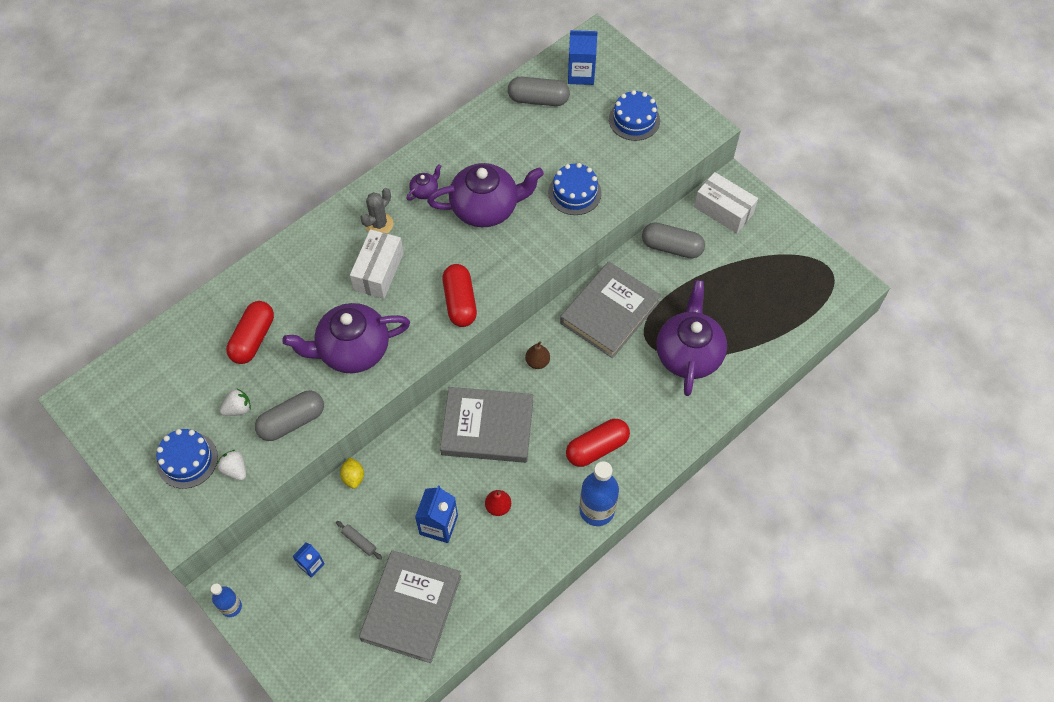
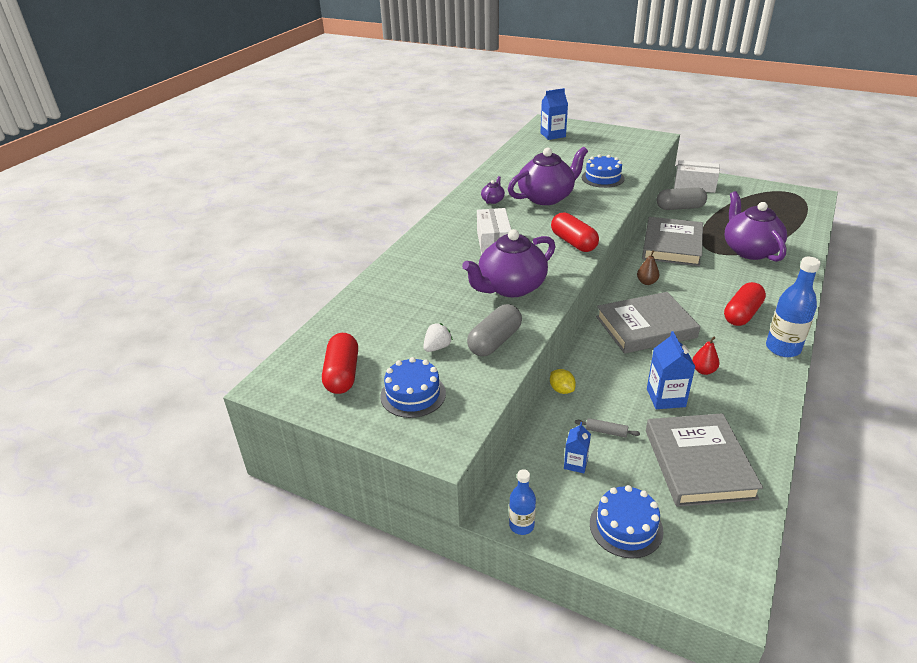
camera: 20 degrees left, 25 degrees down
(235, 470) = (467, 387): white strawberry -> none
(253, 339) = (417, 303): red capsule -> red capsule (342, 374)
(379, 224) = (472, 222): grey cactus -> none
(538, 99) = (535, 149): grey capsule -> none
(634, 120) = (608, 143): blue cake -> blue cake (626, 527)

